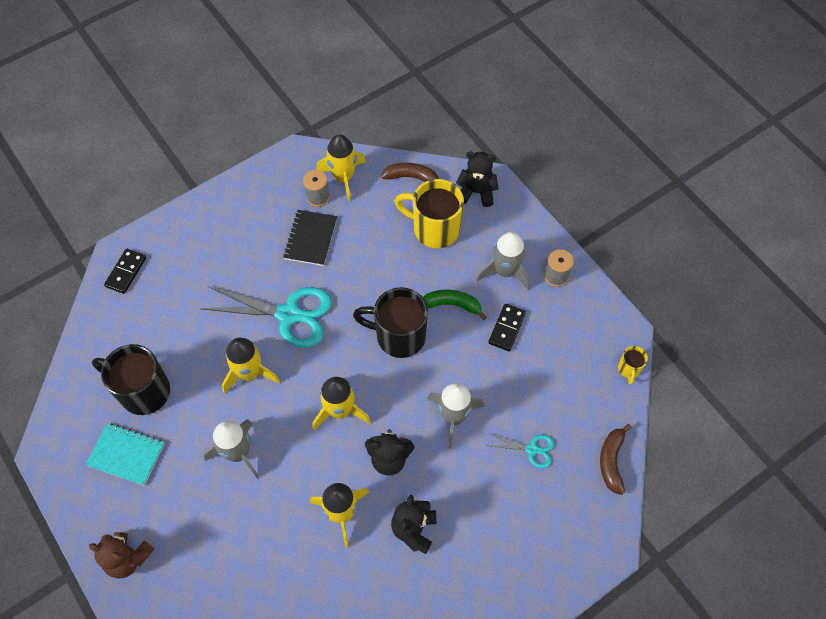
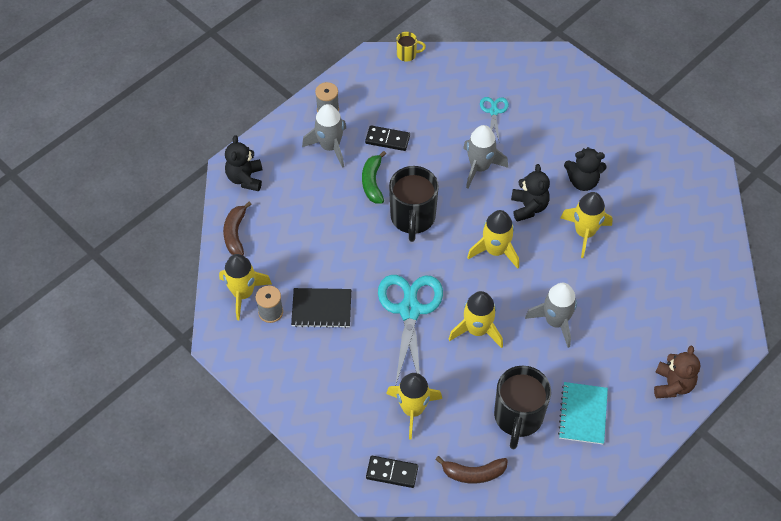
camera: 100 degrees left, 5 degrees down
(181, 299) = (413, 409): none -> yellow rocket
(434, 229) = (293, 206): yellow mug -> none
(611, 461) = (490, 61): brown banana -> brown banana (473, 473)

